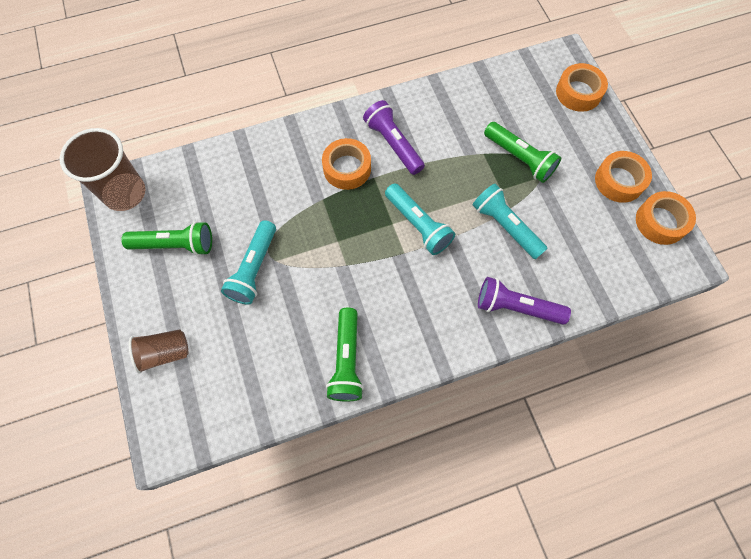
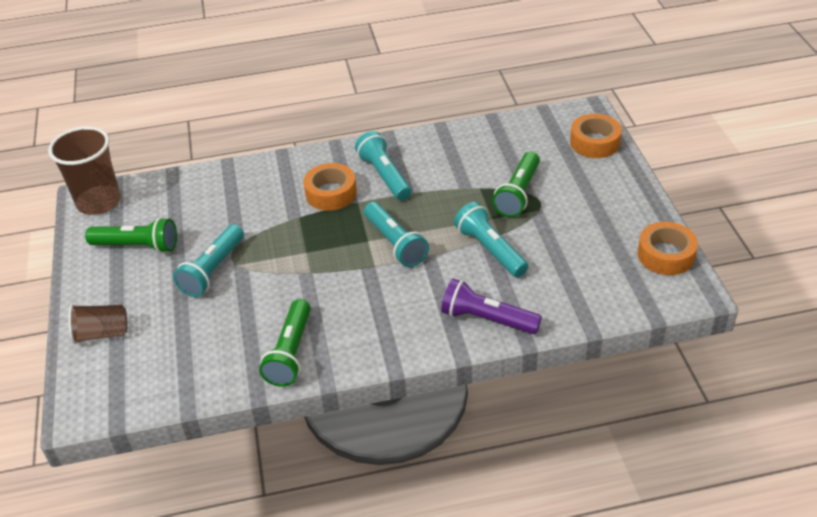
camera: 10 degrees right, 25 degrees down
(393, 144) = (384, 176): purple flashlight -> turquoise flashlight
(519, 158) = (518, 194): green flashlight -> green flashlight turned 60 degrees clockwise
(619, 181) = (625, 218): orange tape -> none

